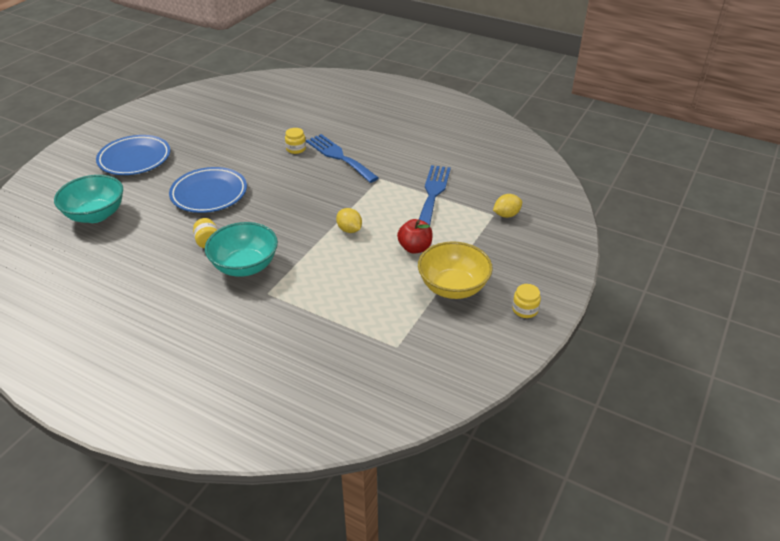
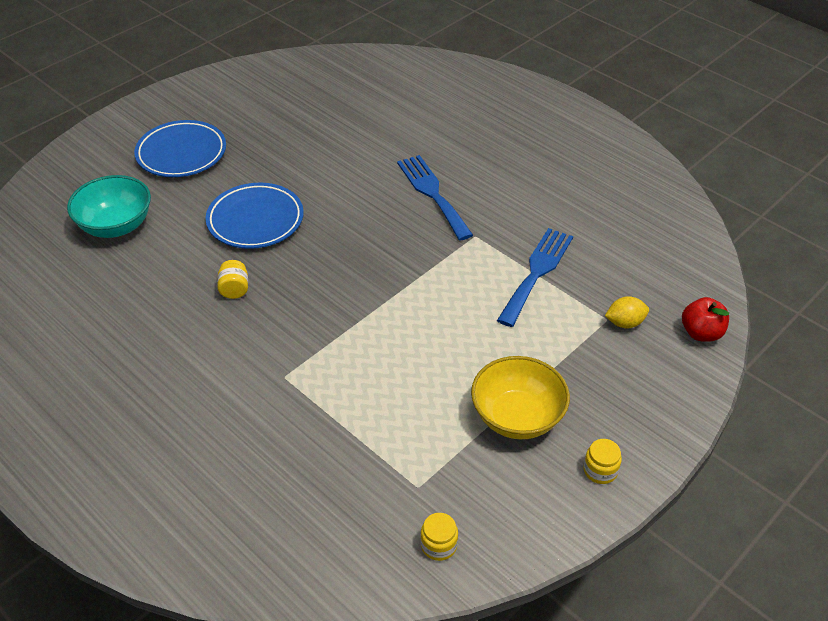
camera: 15 degrees right, 5 degrees up
(245, 266) = (268, 333): turquoise bowl -> none
(296, 149) = (381, 172): yellow jar -> yellow jar (439, 545)
(349, 230) = (412, 305): yellow lemon -> none
(415, 248) = (486, 349): red apple -> red apple (701, 333)

